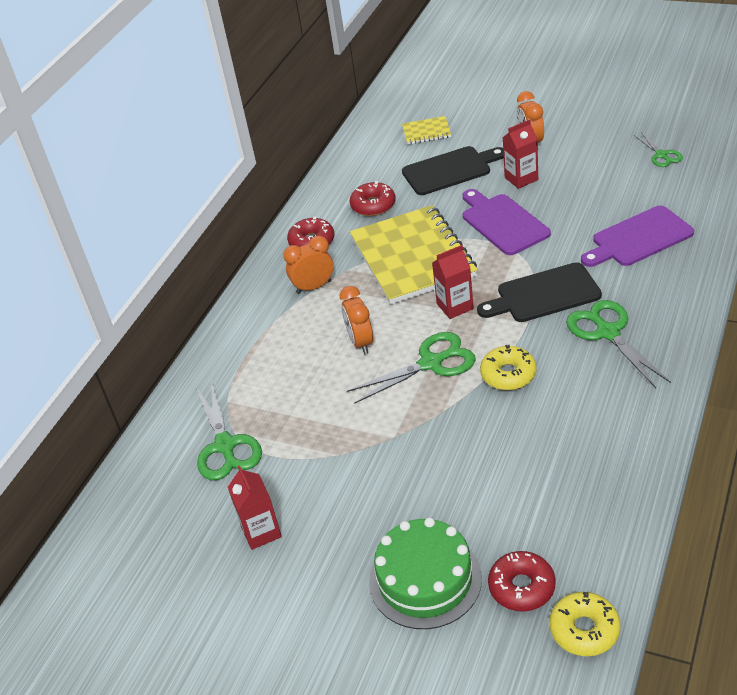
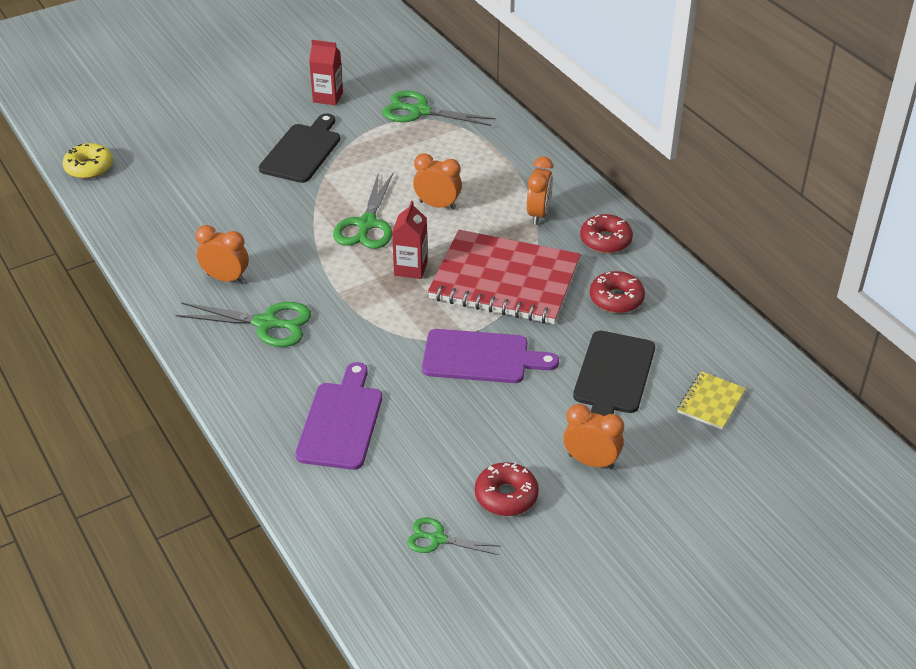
camera: 120 degrees right, 0 degrees up
(413, 257) = (505, 281): yellow notebook -> red notebook
(425, 579) = (205, 134): green cake -> none
(508, 374) = (302, 251): yellow donut -> none
(521, 179) = (534, 412): red carton -> none
(521, 587) = (146, 162): red donut -> red donut (506, 496)
(543, 294) = (356, 320): black cutting board -> black cutting board (302, 151)
(594, 391) = (226, 278): none -> orange clock

